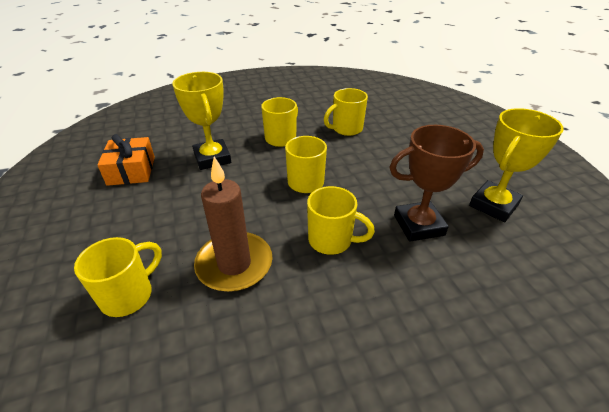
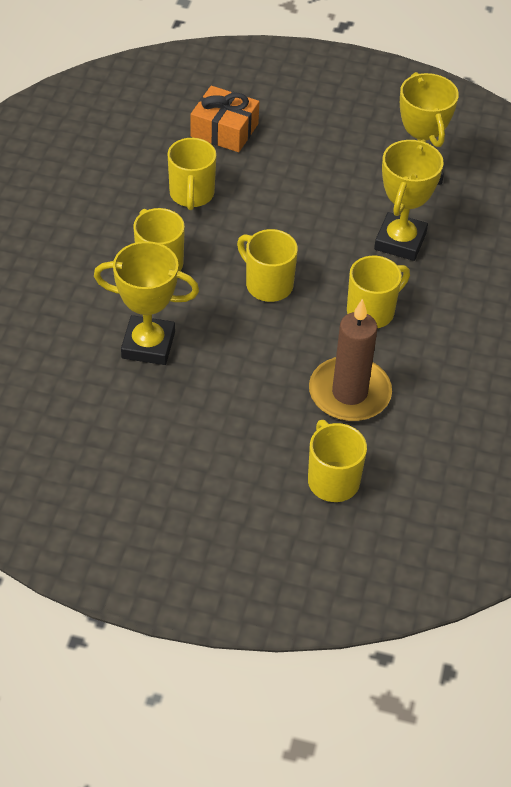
camera: 60 degrees left, 10 degrees up
(131, 170) = (109, 430): orange gift -> orange gift (224, 130)
(418, 225) = (400, 241): brown trophy -> yellow trophy

